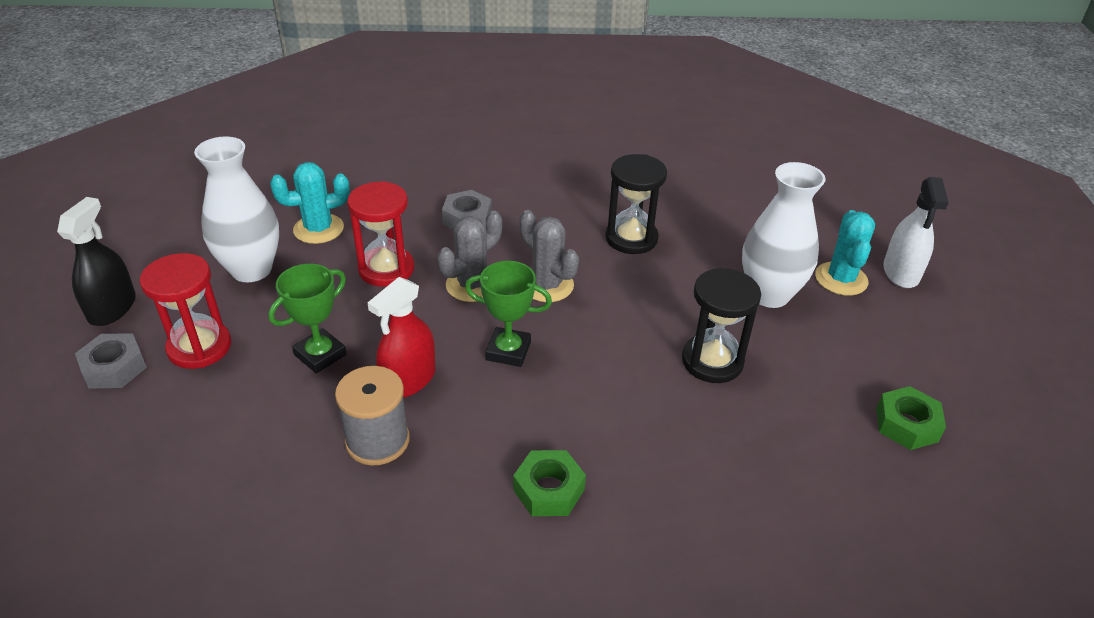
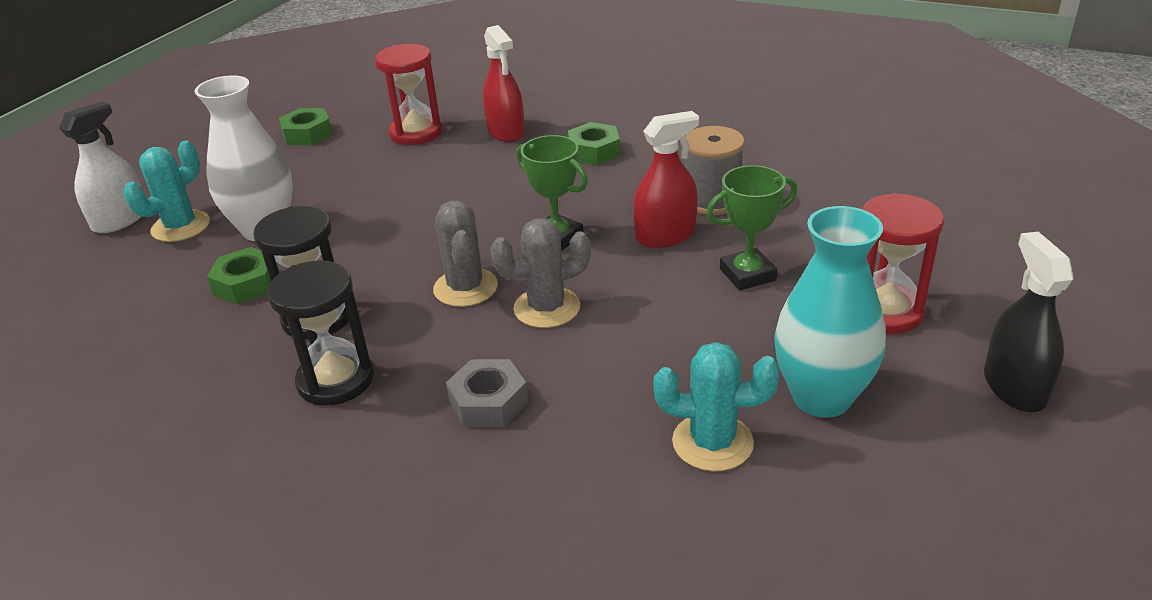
camera: 150 degrees left, 5 degrees down
(112, 308) = (1014, 387): black spray bottle -> black spray bottle turned 135 degrees clockwise
(114, 368) = (983, 311): grey nut -> none
(251, 269) = (821, 397): white vase -> turquoise vase
(386, 269) = (638, 352): red hourglass -> red hourglass (416, 133)
(684, 498) = (506, 131): none -> red spray bottle
(712, 361) = (388, 193): black hourglass -> black hourglass (335, 380)
(714, 248) = (246, 284): none -> green nut

